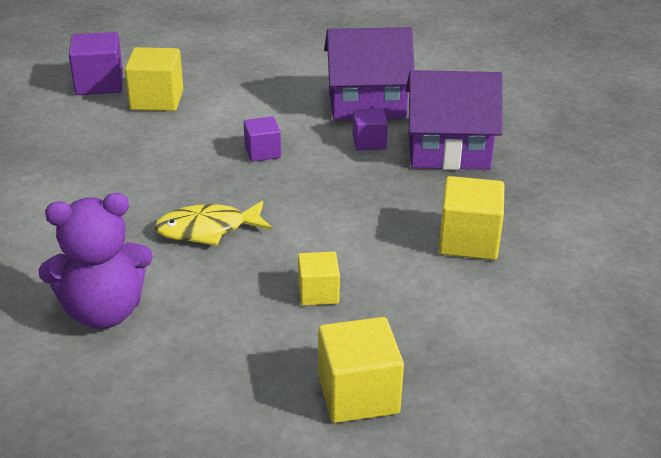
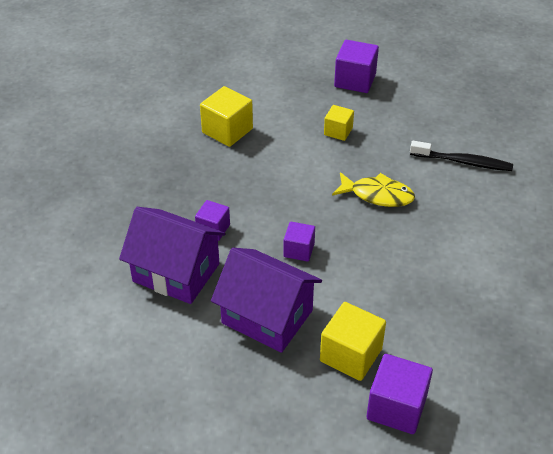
camera: 150 degrees left, 10 degrees up
(104, 312) = (463, 162): purple teddy bear -> black toothbrush
(358, 394) = (355, 80): yellow cube -> purple cube
(448, 151) = (166, 199): purple house -> purple house (267, 317)

